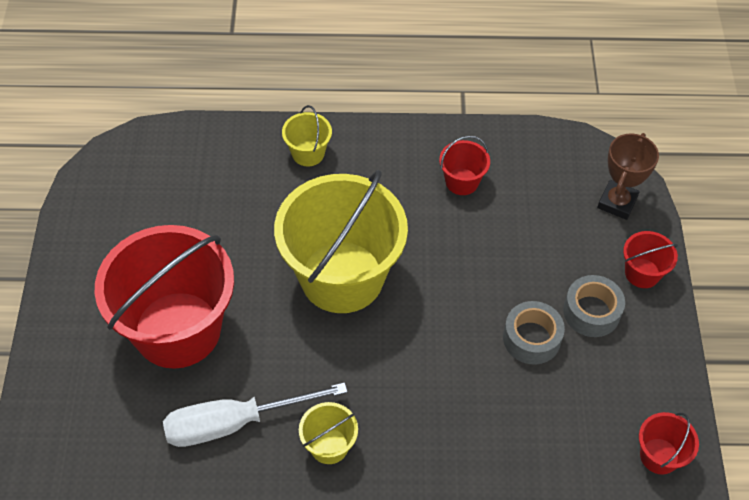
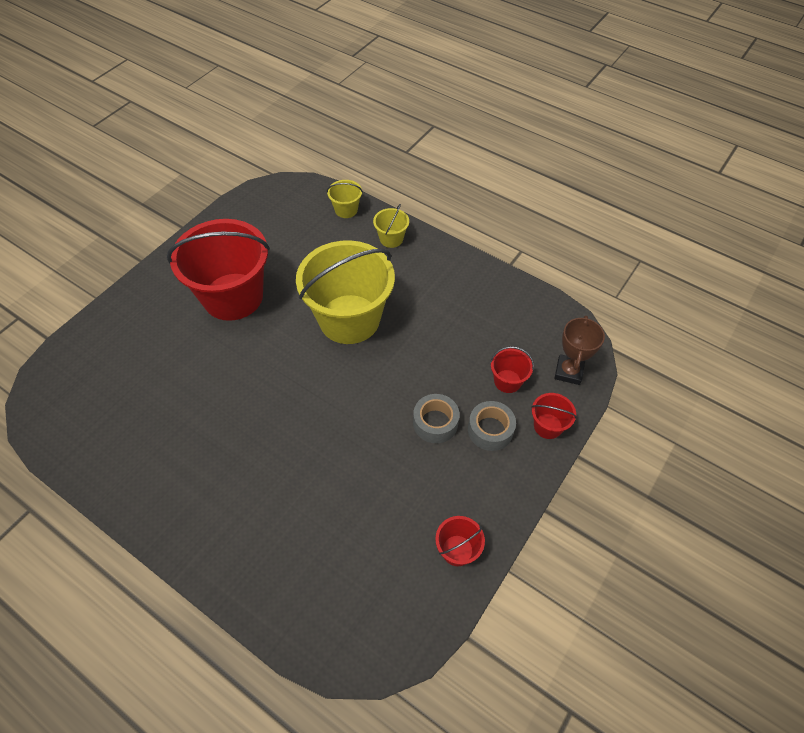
camera: 35 degrees right, 0 degrees up
(234, 423) = (217, 365): white screwdriver -> none
(329, 446) = (257, 410): yellow bucket -> yellow bucket (346, 210)
(462, 181) = (472, 303): red bucket -> red bucket (507, 381)
(617, 202) = (568, 372): brown trophy -> brown trophy turned 45 degrees counterclockwise

